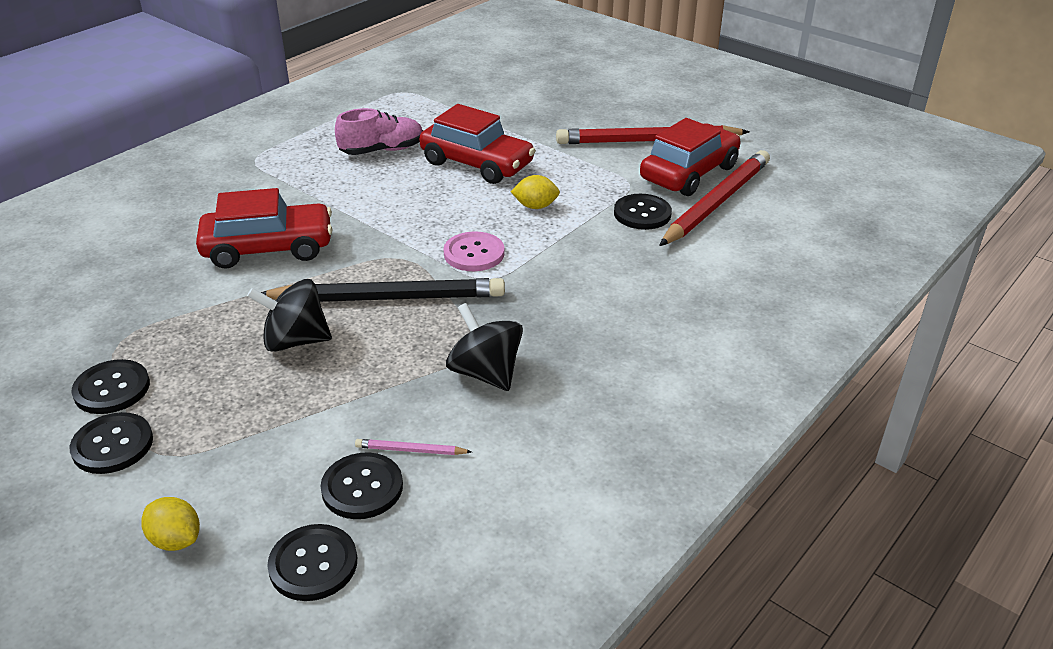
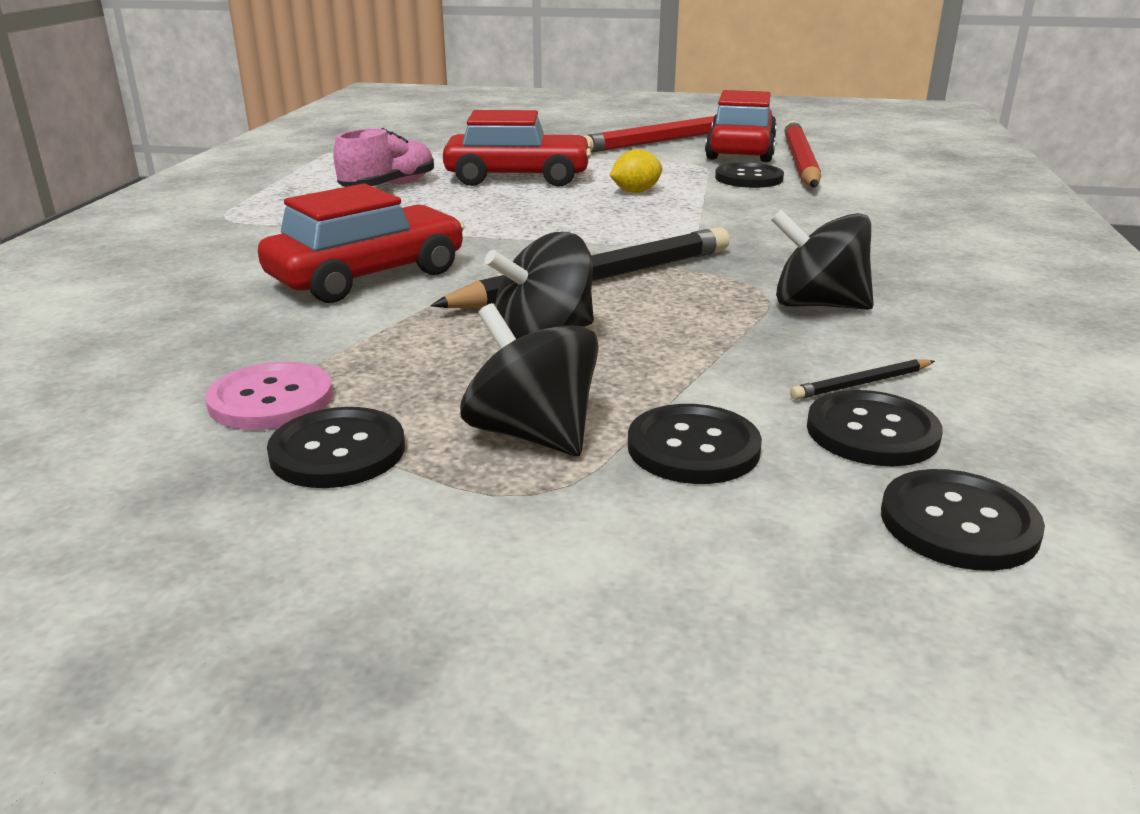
camera: 30 degrees left, 10 degrees down
(112, 445) = (440, 508): black button -> black button (693, 448)
(176, 540) = (727, 574): yellow lemon -> none
(202, 414) = (532, 434): none -> black spinning top
(410, 450) = (861, 384): pink pencil -> black pencil
(474, 253) = (633, 231): pink button -> pink button (271, 400)

